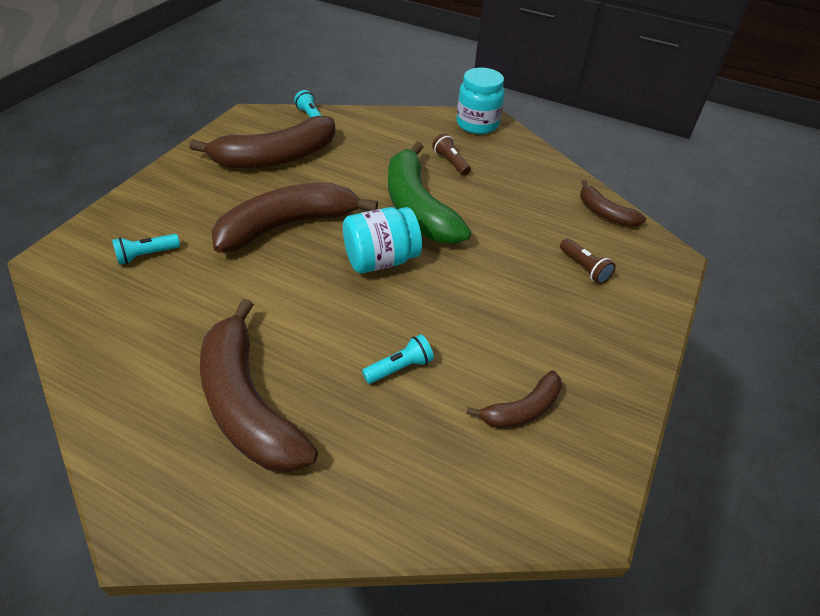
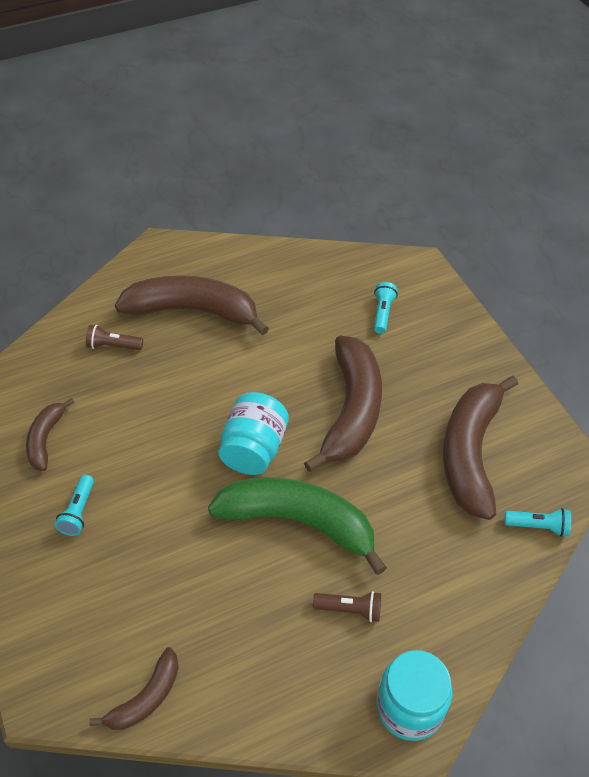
camera: 130 degrees right, 5 degrees up
(400, 368) = (143, 396): turquoise flashlight -> turquoise flashlight (78, 512)
(584, 268) = (104, 599): brown flashlight -> brown flashlight (113, 346)
(604, 213) = (146, 698): brown banana -> brown banana turned 135 degrees clockwise

